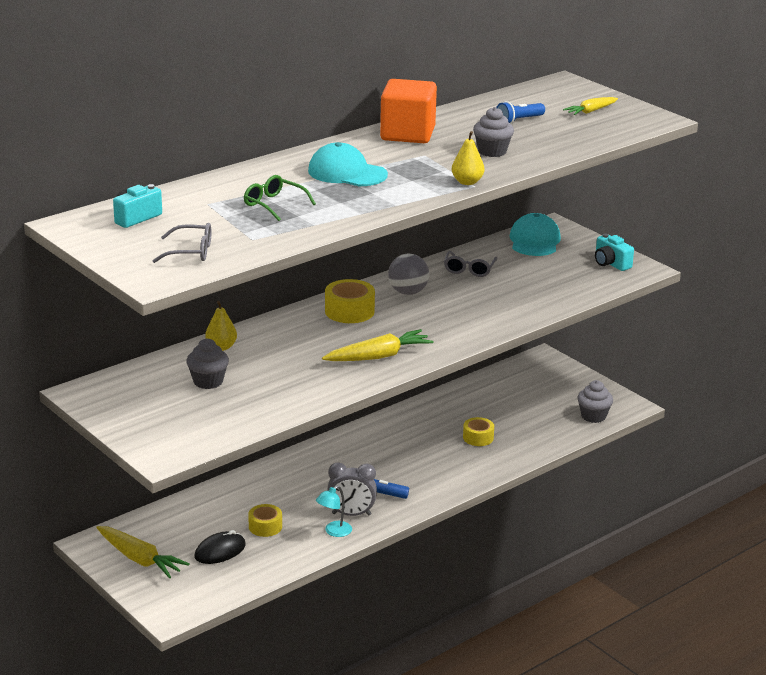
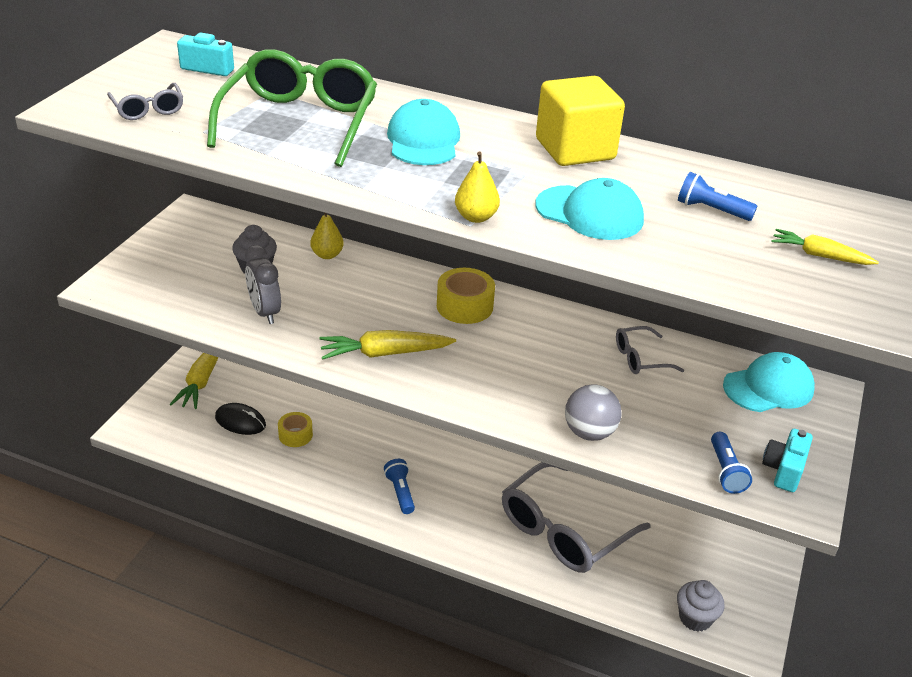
camera: 60 degrees right, 10 degrees up
(274, 204) = (300, 122): green glasses -> green glasses, size x2.13
(334, 532) = (315, 483): turquoise lamp -> none
(351, 514) = (353, 484): grey clock -> grey clock (264, 312)
(378, 356) = (384, 353): yellow carrot -> yellow carrot turned 135 degrees clockwise
(407, 134) = (575, 149): orange cube -> yellow cube
(408, 292) = (543, 331): grey ball -> grey ball (589, 432)
(478, 437) = (563, 530): yellow tape -> grey glasses
(492, 151) = (589, 213): grey cupcake -> turquoise cap
(598, 280) = (725, 471): none -> blue flashlight

